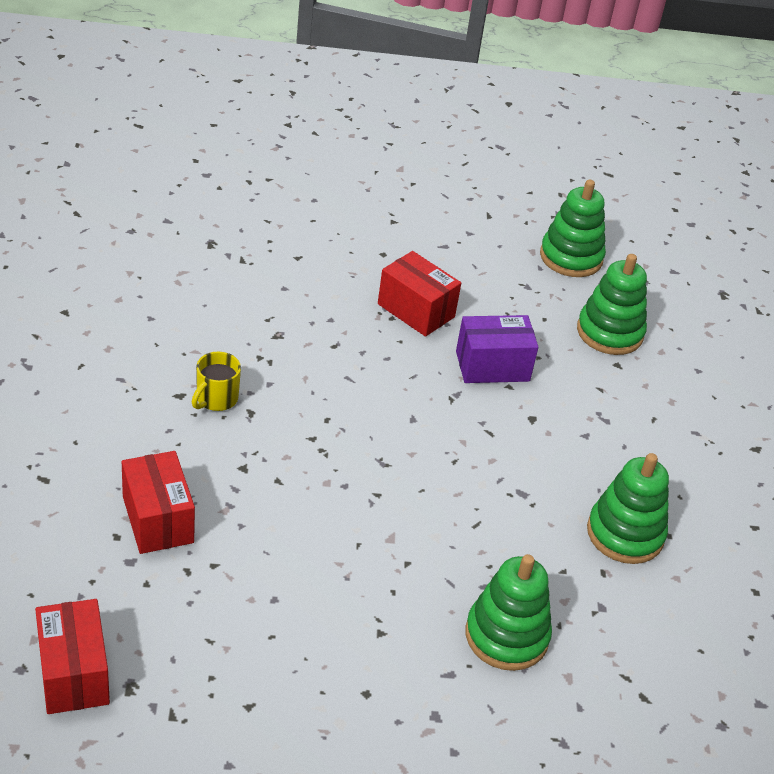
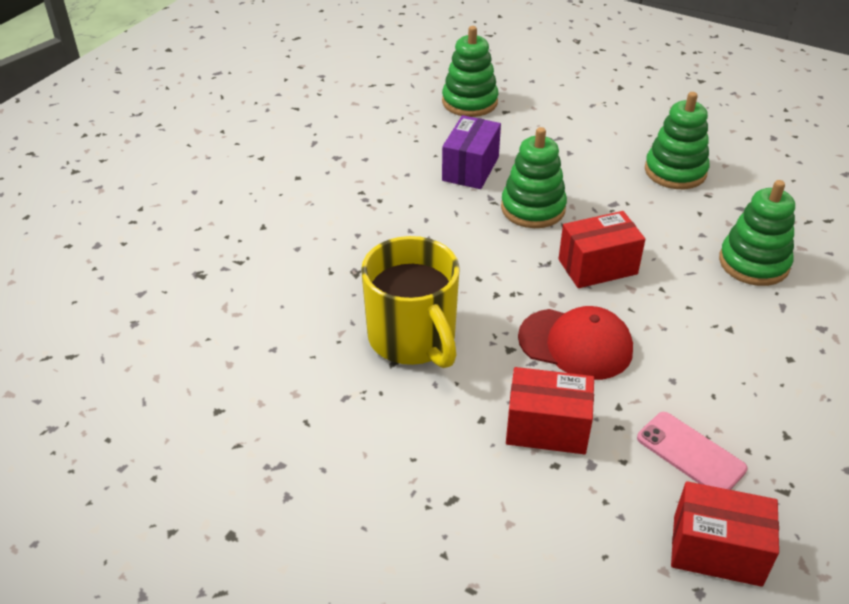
camera: 55 degrees left, 0 degrees up
(182, 632) = (690, 453): none -> pink phone
(216, 399) = (413, 338): yellow mug -> yellow mug, size x2.10
(279, 513) = (575, 344): none -> red cap
(416, 310) = (380, 184): red box -> red box (597, 267)
(571, 257) = (376, 88): green stacking toy -> green stacking toy (533, 208)

